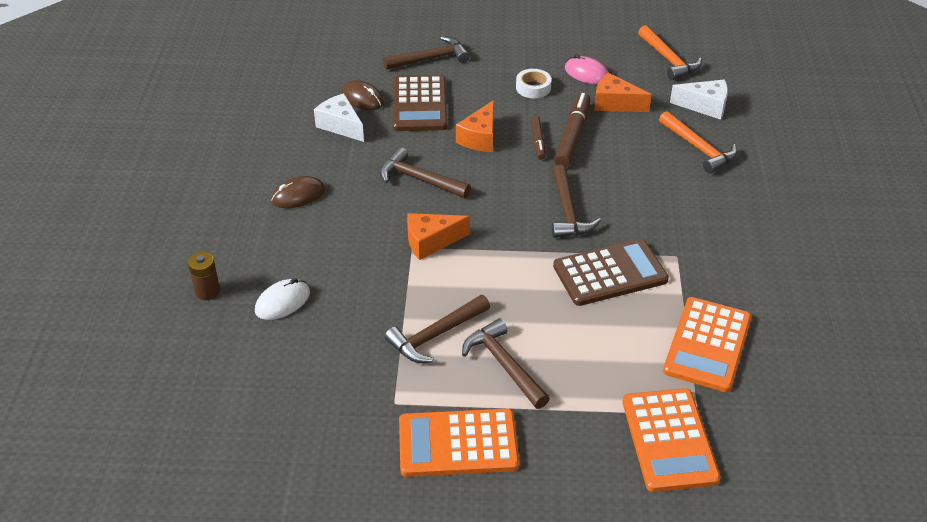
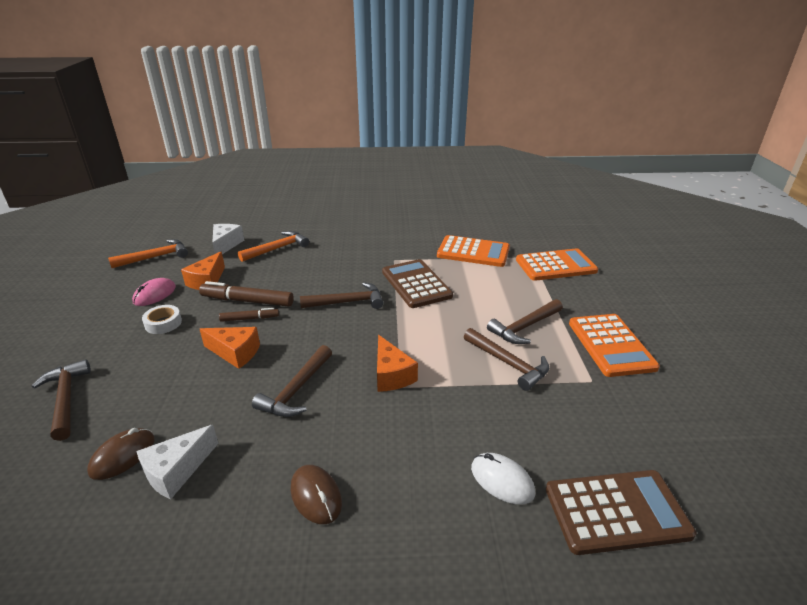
camera: 95 degrees left, 10 degrees down
(207, 291) = (508, 567): brown battery -> none
(419, 104) = (158, 401): brown calculator -> brown calculator (616, 511)

